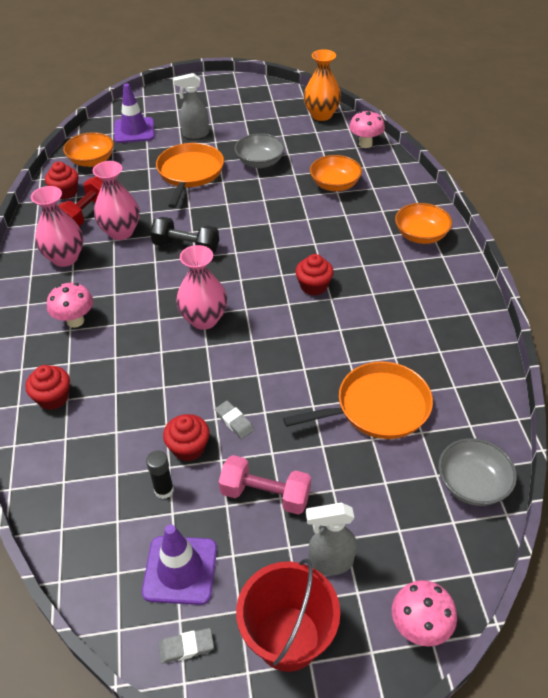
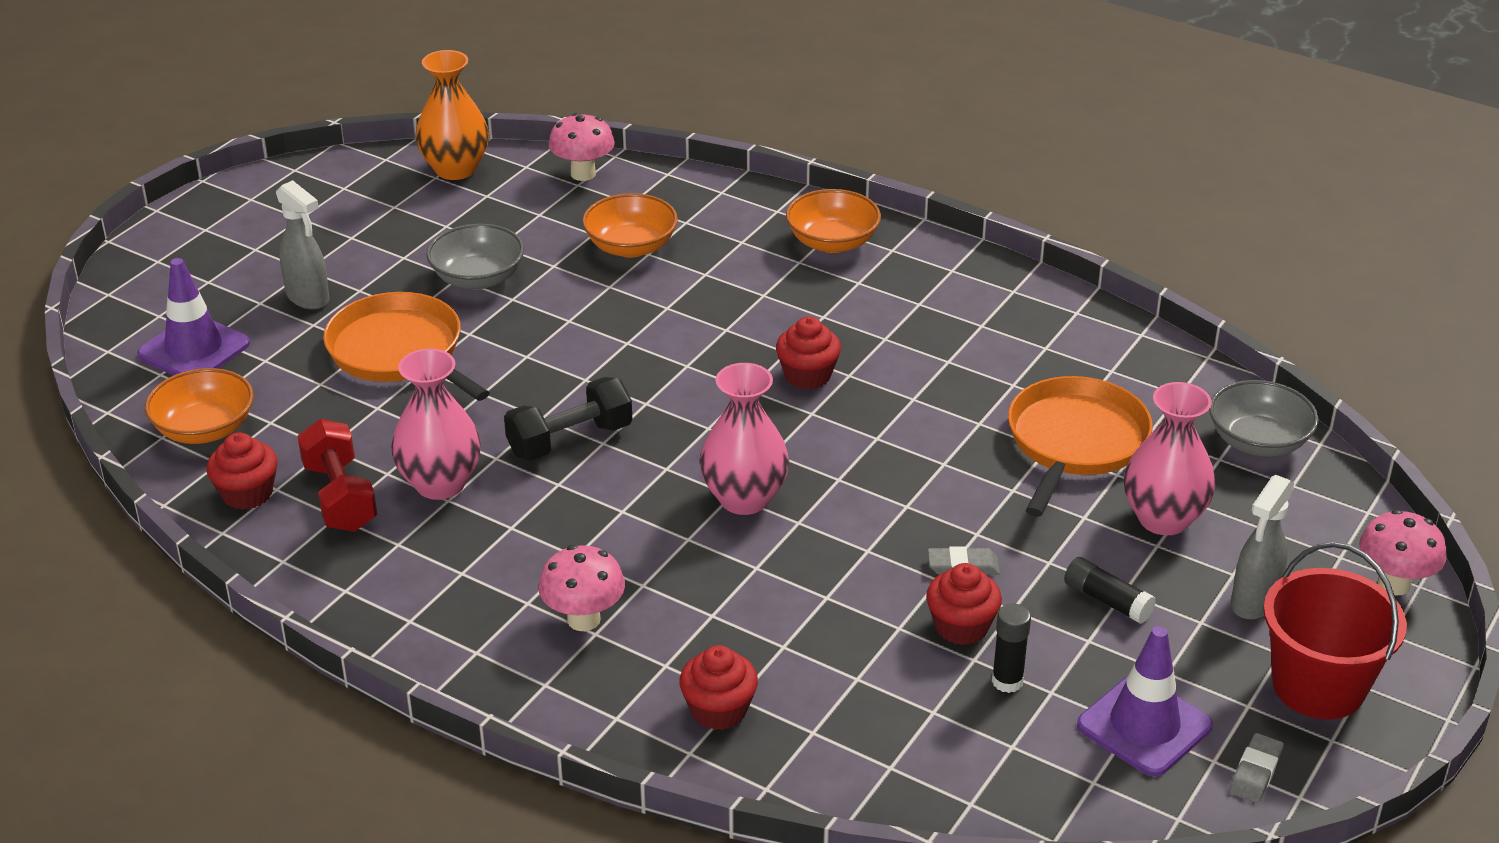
camera: 50 degrees left, 10 degrees down
(65, 258) = (420, 567): pink vase -> pink vase (1163, 519)
(195, 134) = (308, 298): grey spray bottle -> grey spray bottle turned 75 degrees counterclockwise
(265, 495) = (1107, 600): pink dumbbell -> black glue stick

